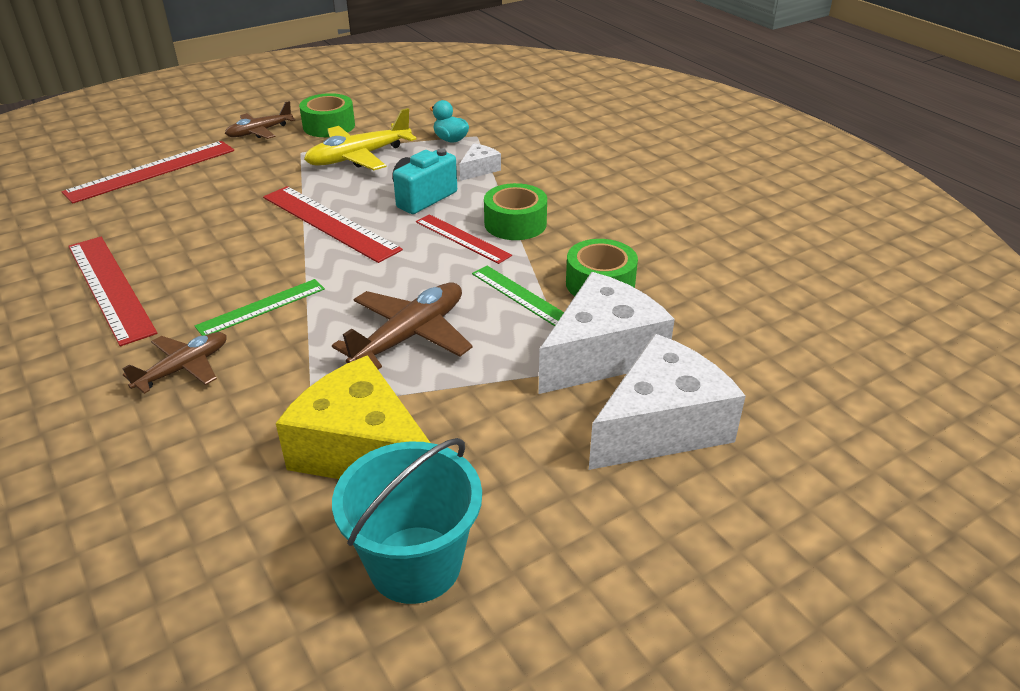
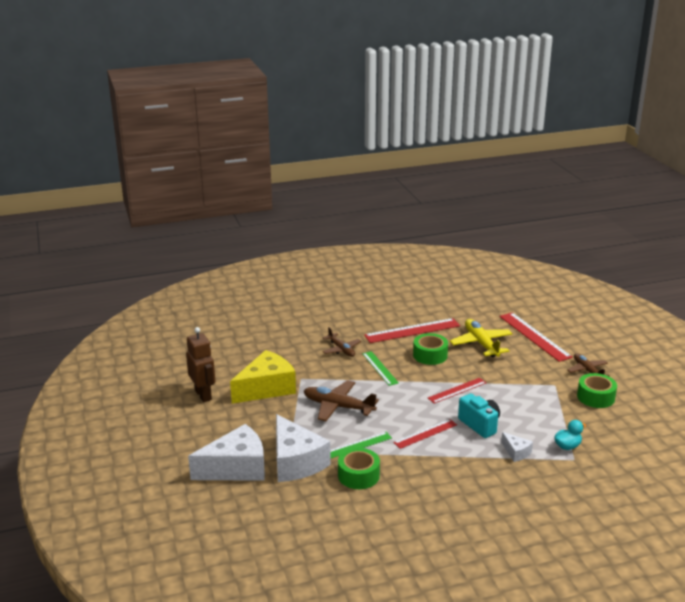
camera: 105 degrees right, 10 degrees down
(329, 223) = (457, 390): red ruler -> red ruler, size x0.62
(358, 157) = (543, 406): yellow plane -> yellow plane (481, 343)
(410, 336) = (338, 407): brown plane -> brown plane turned 150 degrees clockwise
(415, 564) = (203, 395): turquoise bucket -> brown robot
(515, 223) = (437, 456): green tape -> green tape (430, 355)
(661, 426) = (236, 468): white cheese -> white cheese turned 90 degrees counterclockwise

